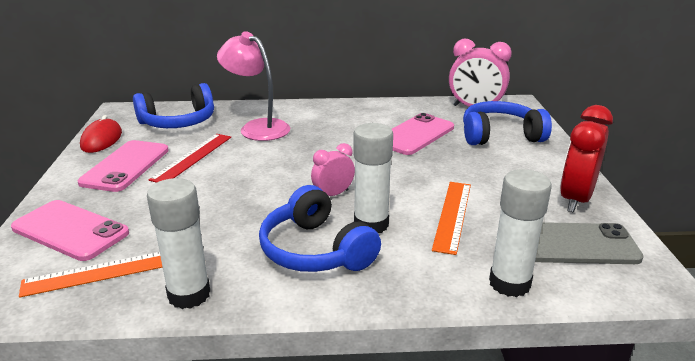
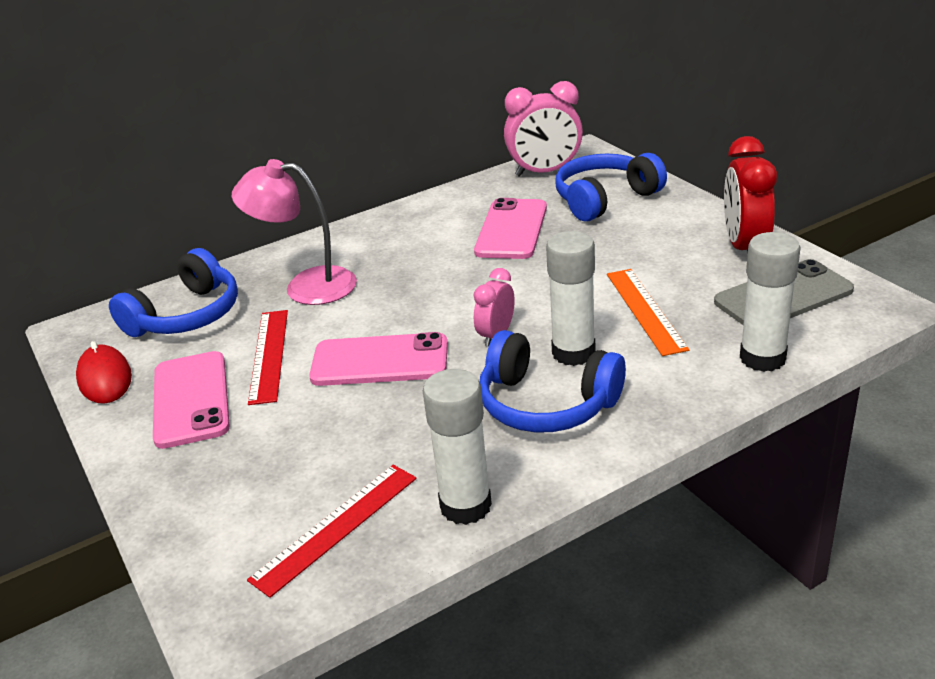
camera: 25 degrees left, 5 degrees up
(70, 230) = (227, 503): pink phone -> pink phone (380, 361)
(103, 272) = (335, 527): orange ruler -> red ruler

